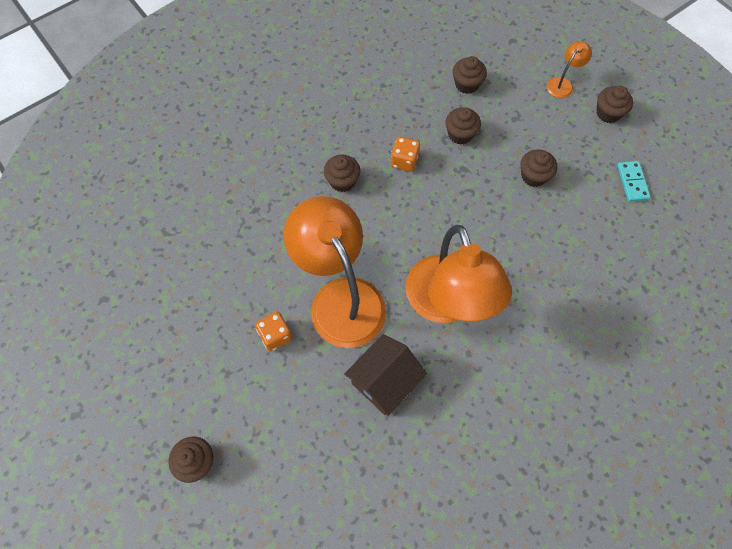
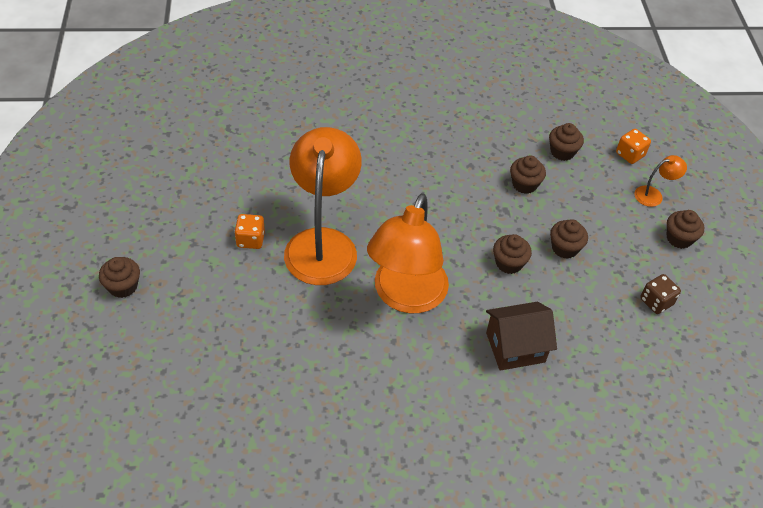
camera: 30 degrees right, 15 degrees down
(342, 181) = (394, 165): brown cupcake -> brown cupcake (509, 263)
(384, 381) = (307, 319): brown house -> brown house (515, 347)
(404, 161) = (458, 178): orange dice -> orange dice (630, 154)
(632, 182) = (656, 302): turquoise domino -> brown dice

